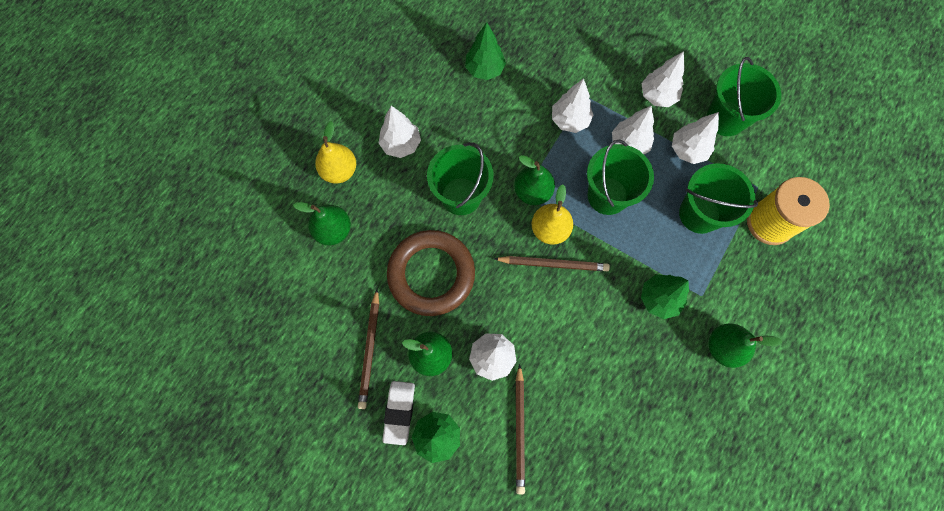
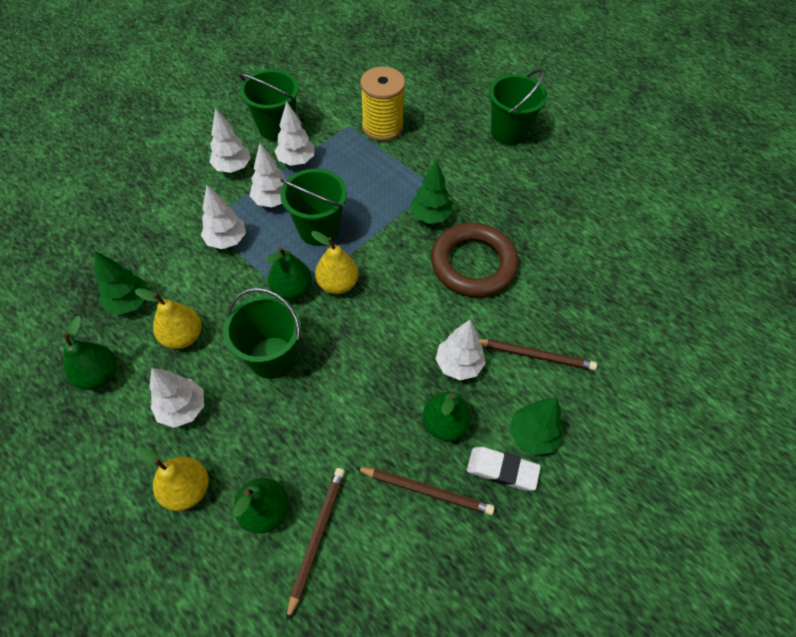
camera: 80 degrees left, 15 degrees down
(431, 274) = (353, 406): brown ring -> brown ring (473, 264)
(463, 121) = (183, 336): none -> yellow pear
(553, 264) = (374, 289): brown pencil -> brown pencil (317, 538)
(699, 214) = (359, 168): green bucket -> green bucket (508, 132)
(723, 347) = (482, 184): green pear -> green pear (99, 375)

